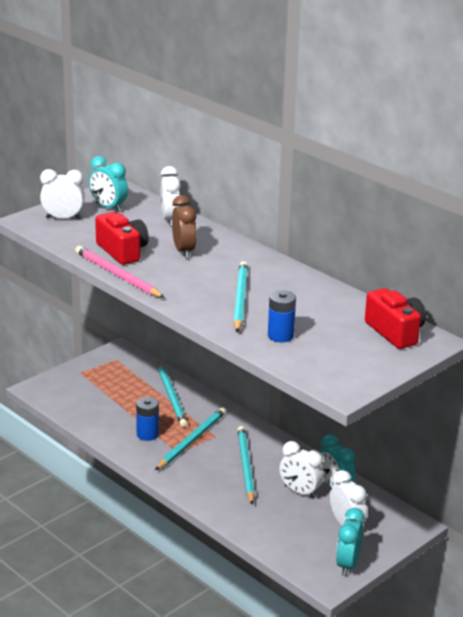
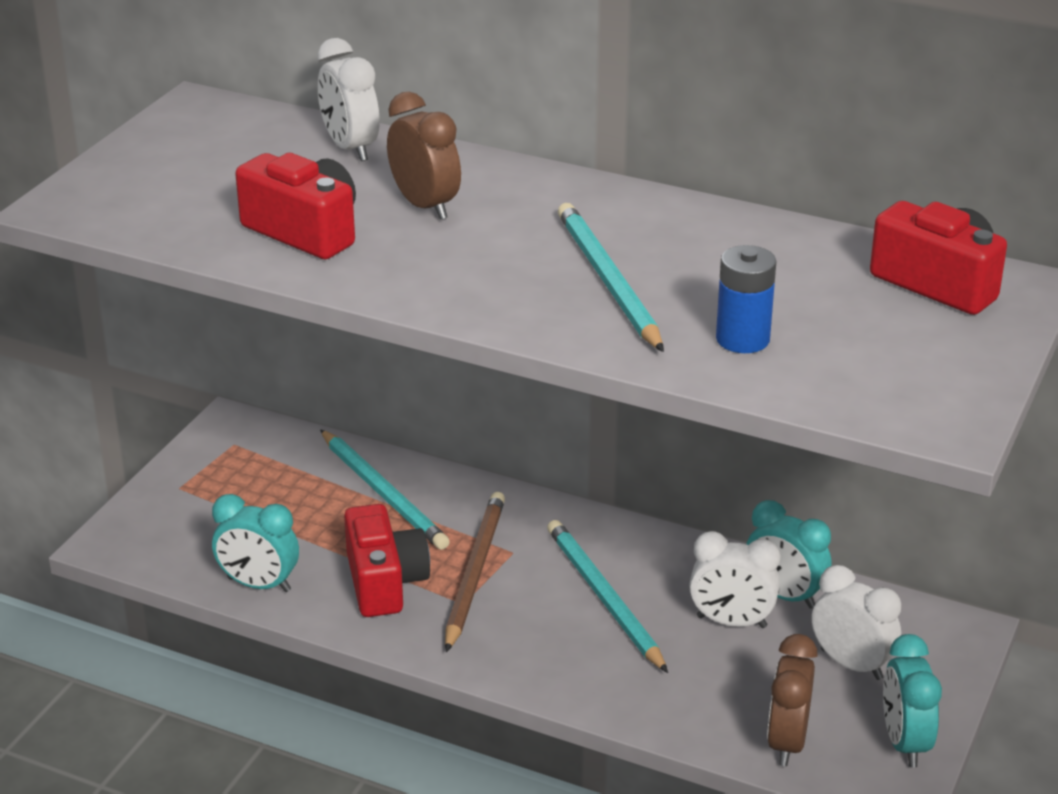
camera: 20 degrees left, 5 degrees up
(63, 218) = (134, 187): white clock -> none
(108, 207) = (210, 147): turquoise clock -> turquoise clock (259, 584)
(117, 275) = (332, 284): pink pencil -> none
(147, 434) = (384, 582): blue battery -> red camera
(192, 440) = (474, 572): turquoise pencil -> brown pencil
(290, 549) = (787, 742): none -> brown clock

